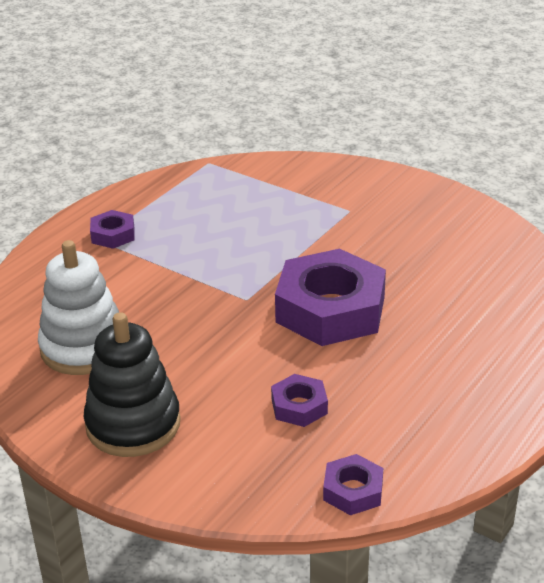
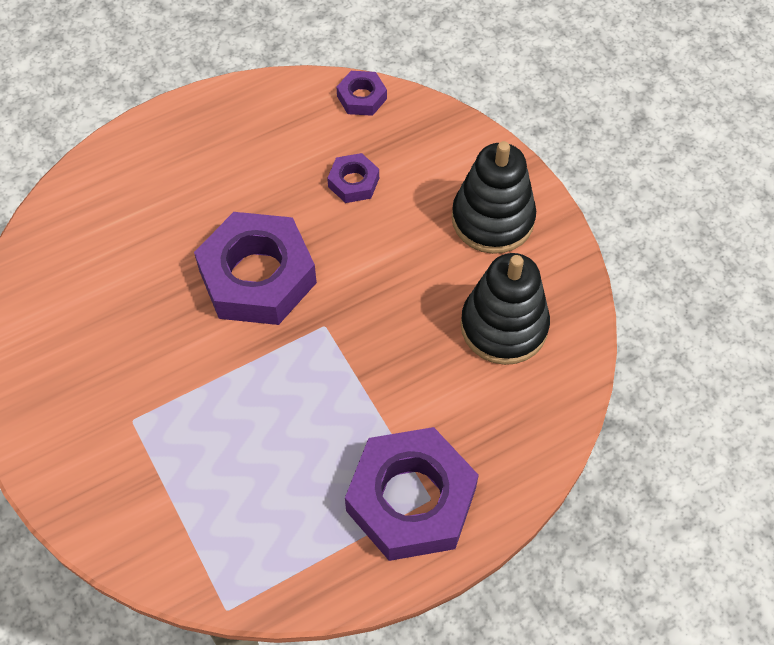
camera: 155 degrees left, 25 degrees up
(84, 347) = (504, 326): white stacking toy -> black stacking toy
(113, 235) = (411, 499): purple nut -> purple nut, size x2.17

